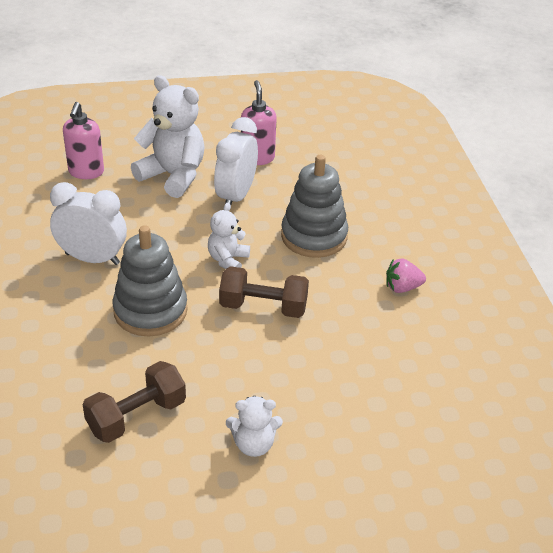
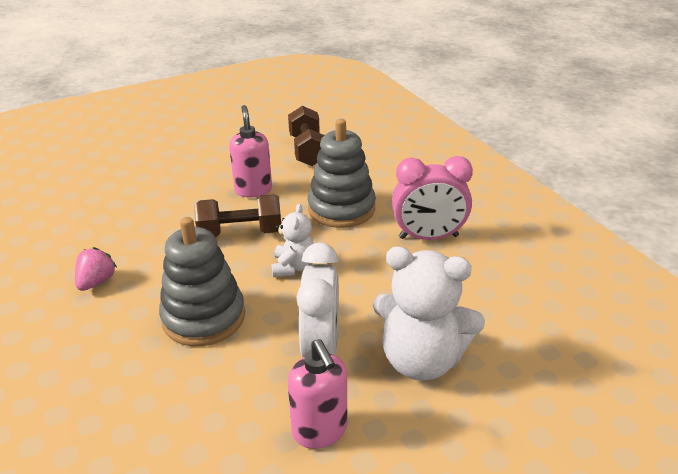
camera: 165 degrees right, 5 degrees down
(86, 172) = (534, 334): pink soap dispenser -> pink soap dispenser (253, 190)
(92, 259) = (428, 237): white clock -> pink clock
(136, 416) = (307, 150): brown dumbbell -> brown dumbbell turned 45 degrees counterclockwise
(253, 444) = (220, 153): white teddy bear -> none
(402, 288) = (97, 282): pink strawberry -> pink strawberry turned 45 degrees counterclockwise

